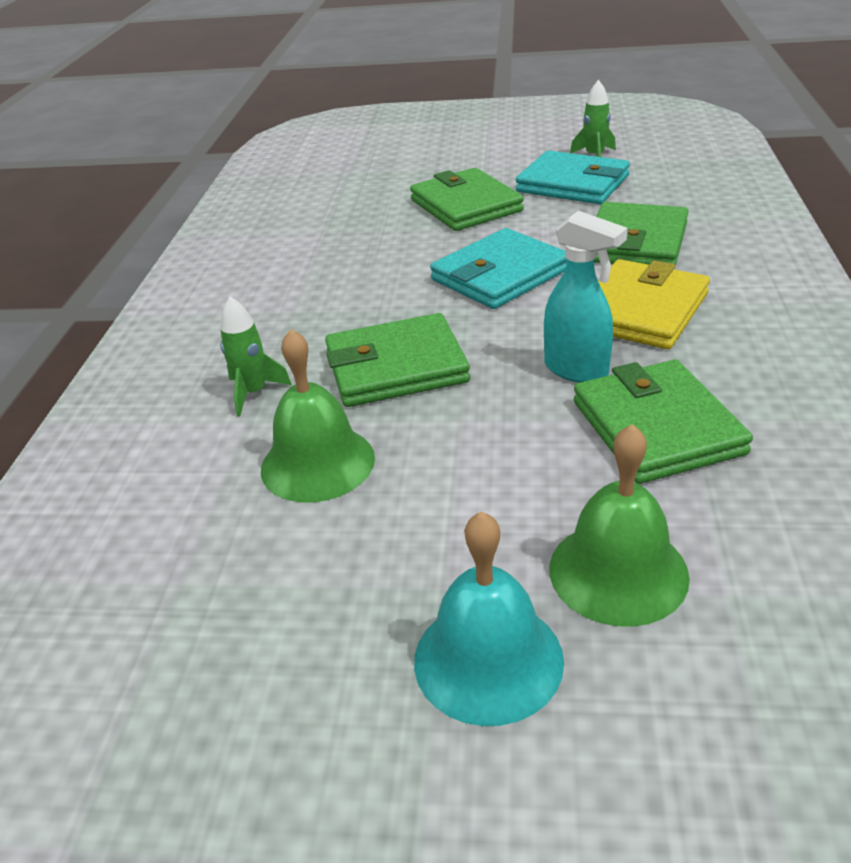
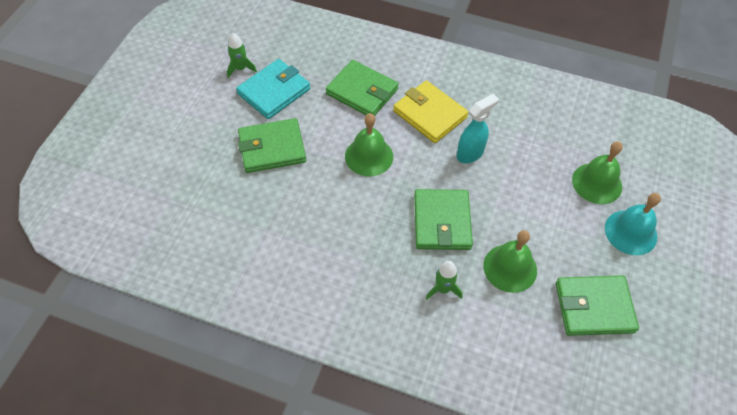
camera: 80 degrees left, 20 degrees up
(500, 275) = (369, 156): turquoise wallet -> green bell
(656, 427) = (519, 142): green wallet -> green wallet (594, 307)

